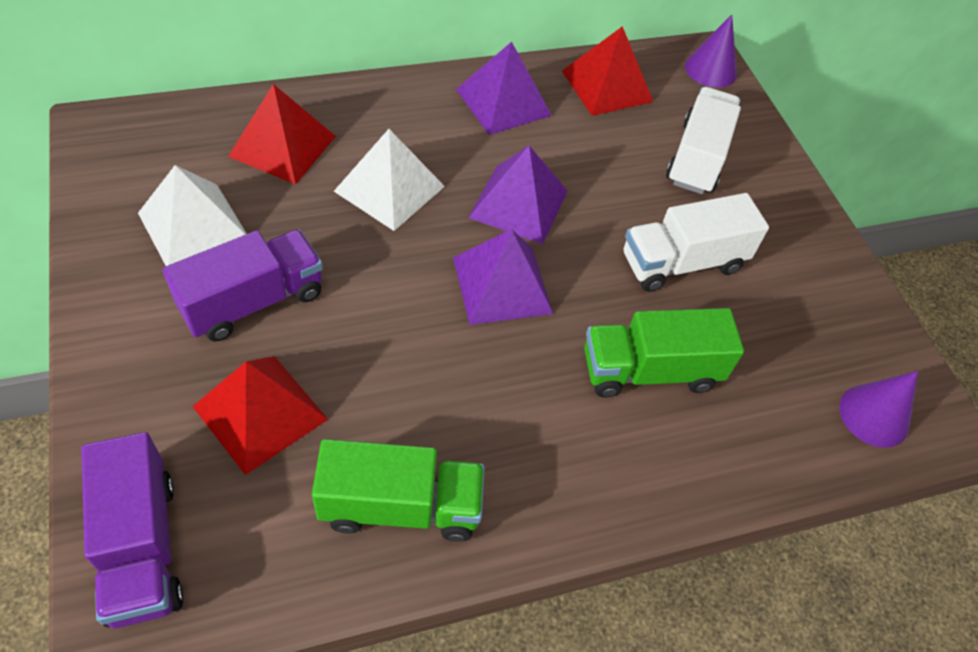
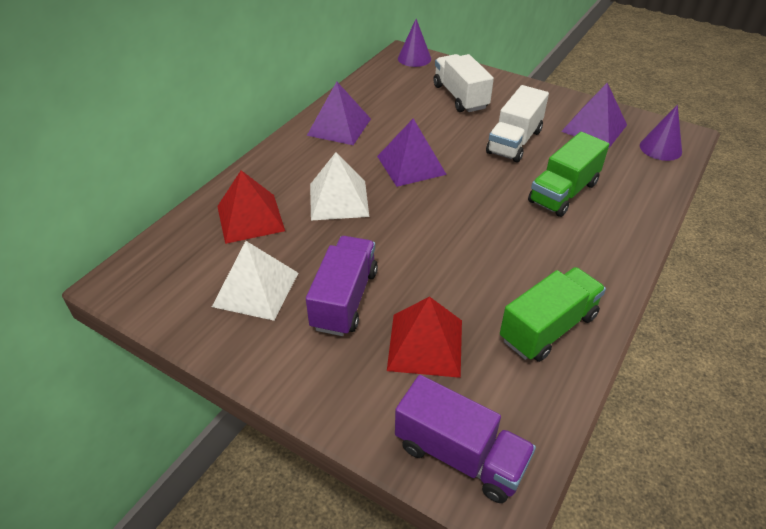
camera: 35 degrees left, 10 degrees down
(502, 285) = (454, 203): purple pyramid -> purple pyramid (594, 128)
(607, 86) = (378, 91): red pyramid -> none

